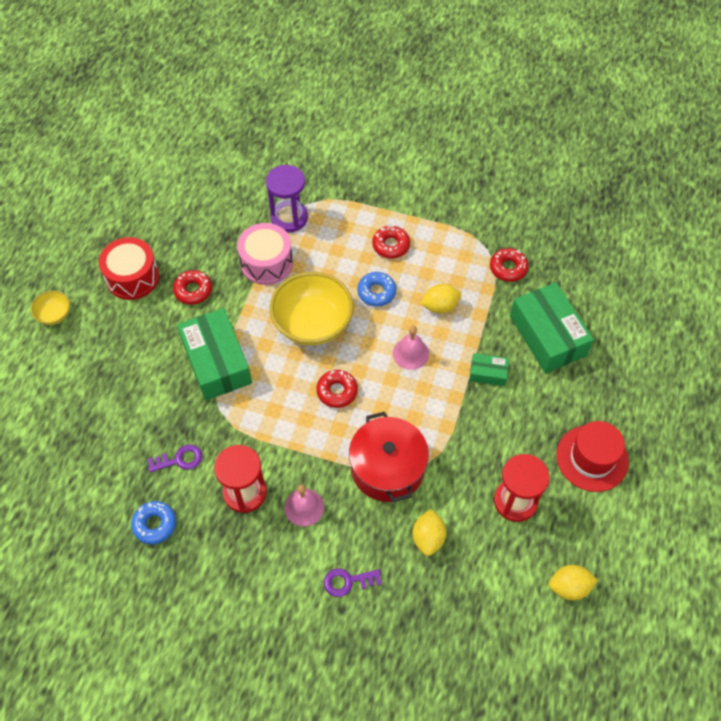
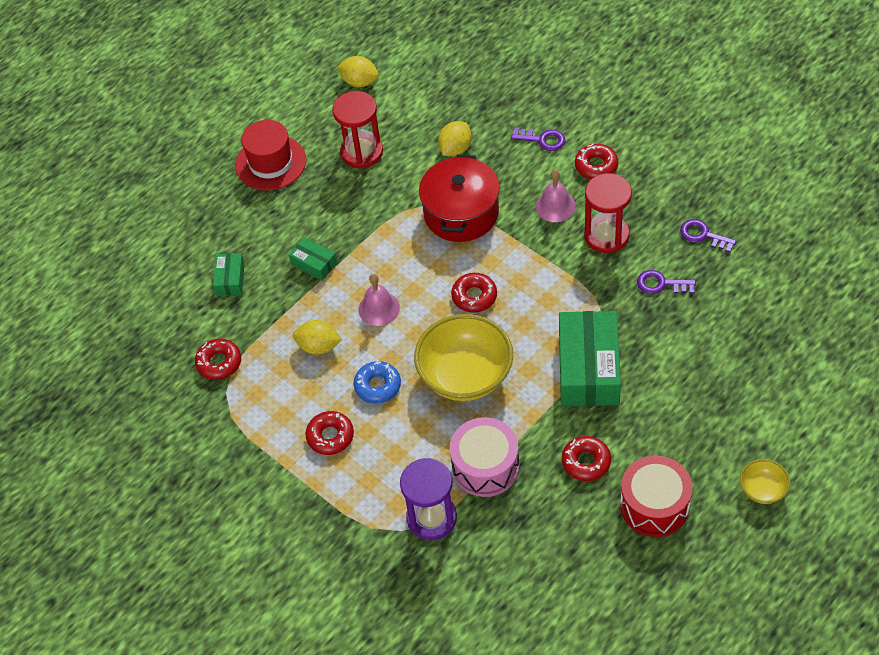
camera: 150 degrees left, 5 degrees down
(155, 524) = (703, 235): blue donut -> purple key
(282, 568) = (596, 166): none -> red donut
(547, 335) = (230, 279): green box -> green box, size x0.48

